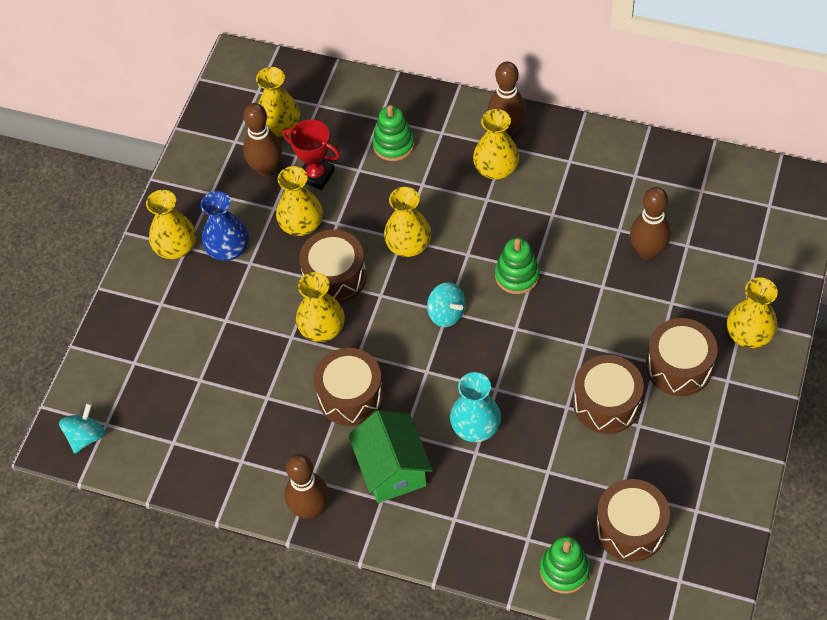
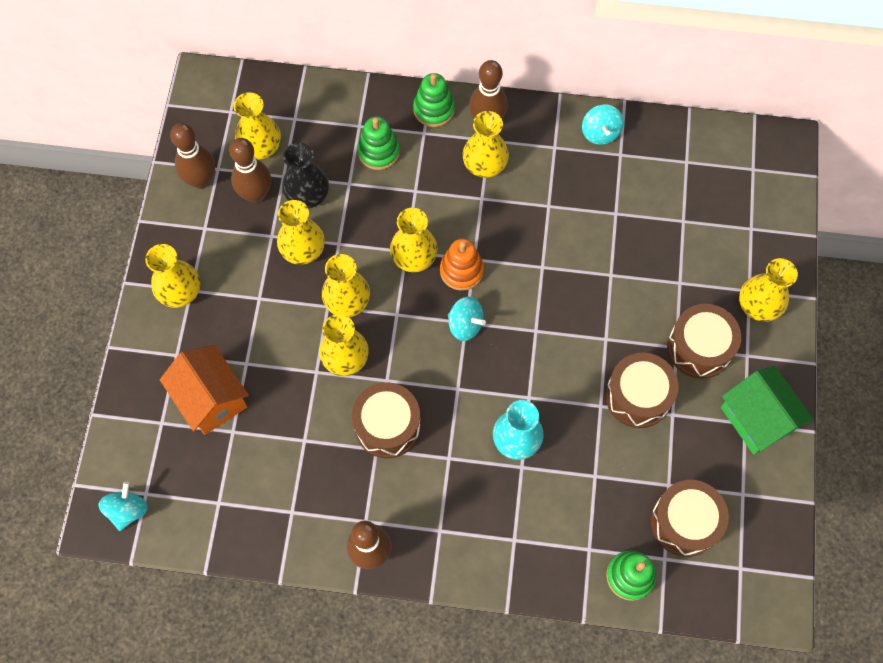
camera: 15 degrees left, 10 degrees up
(185, 347) = (211, 399): none -> orange house
(228, 249) = (234, 286): blue vase -> none
(316, 175) = (307, 195): red trophy -> black vase
(335, 277) = (347, 301): brown drum -> yellow vase
(392, 469) = (444, 497): green house -> green house (757, 418)
(453, 263) = (461, 270): none -> orange stacking toy
(517, 275) = (526, 275): green stacking toy -> green stacking toy (434, 109)
(618, 153) = (600, 133): none -> turquoise spinning top
(647, 251) = (647, 232): brown bowling pin -> brown bowling pin (201, 180)

